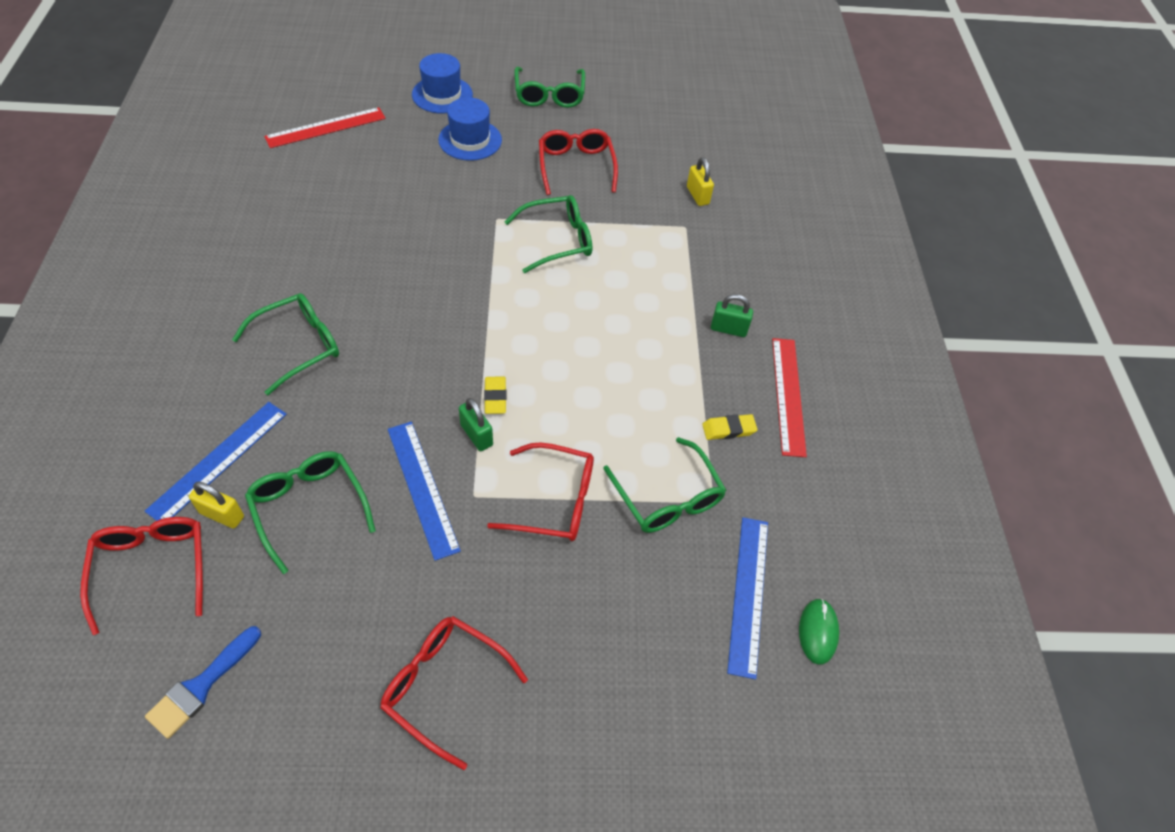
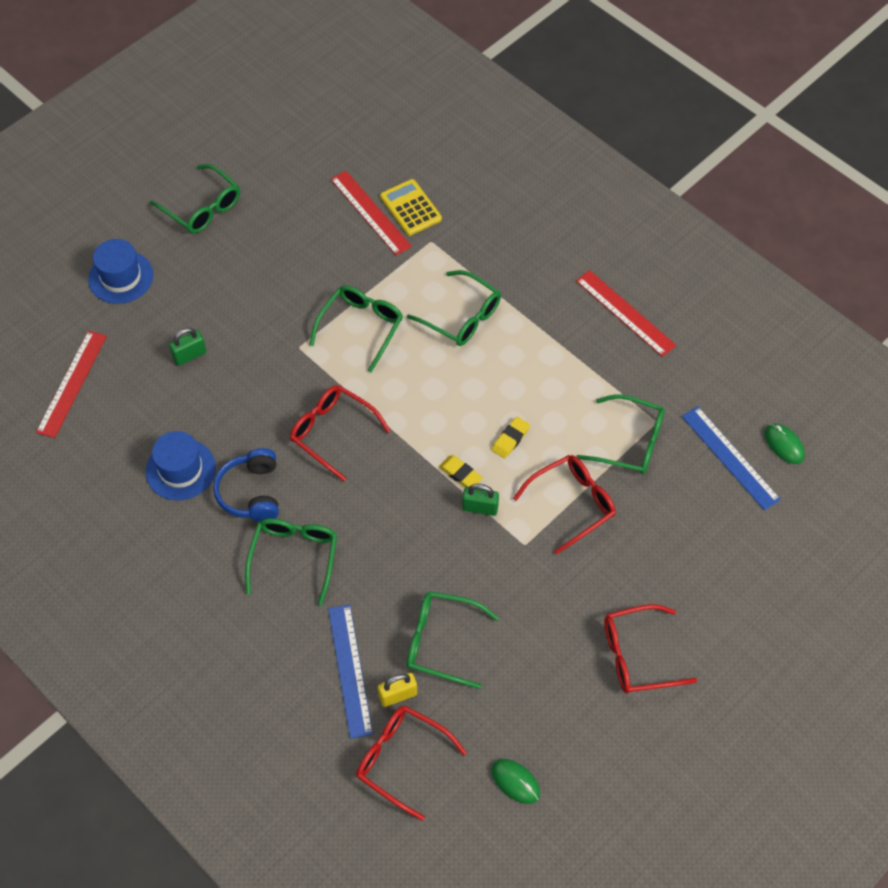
camera: 40 degrees left, 5 degrees up
(201, 685) = (515, 782): blue brush -> green mouse
(334, 280) = (251, 492): none -> blue headphones
(422, 488) = (490, 568): blue ruler -> none
(470, 140) = (195, 299): blue hat -> blue hat (180, 469)
(576, 166) = (300, 256): red glasses -> red glasses (332, 432)
(643, 292) = (462, 317): none -> green glasses
(663, 177) = (370, 212): none -> red ruler
(697, 195) = (410, 208): yellow padlock -> yellow calculator
(728, 329) = (543, 297): green padlock -> green padlock (189, 355)
(728, 429) = (616, 367): yellow eraser -> yellow eraser (510, 439)

